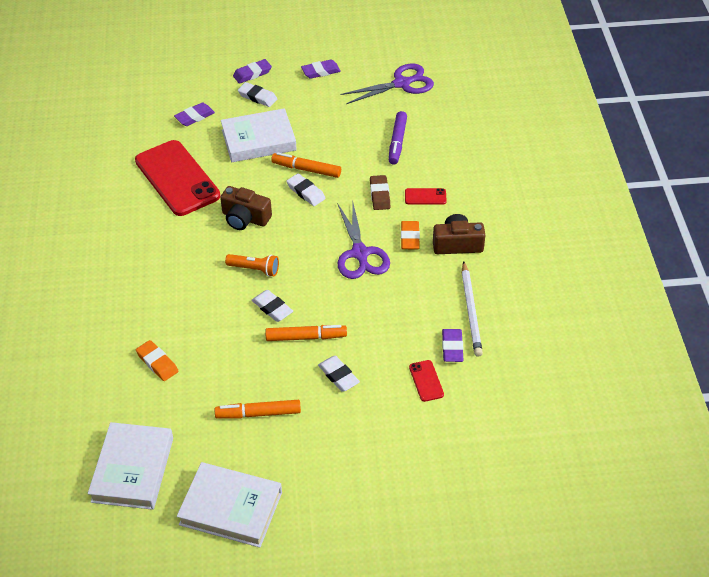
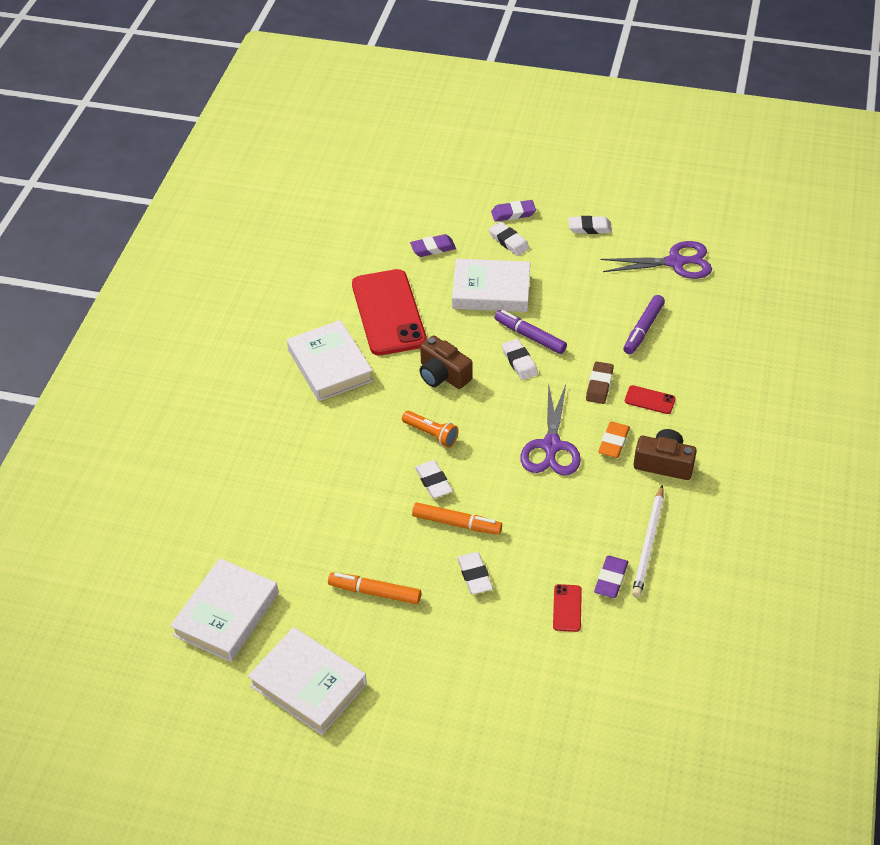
camera: 20 degrees right, 0 degrees up
(142, 234) = (330, 365): none -> white book
(157, 363) = (293, 508): orange eraser -> none
(306, 169) = (530, 336): orange marker -> purple marker
(321, 71) = (589, 228): purple eraser -> white eraser

